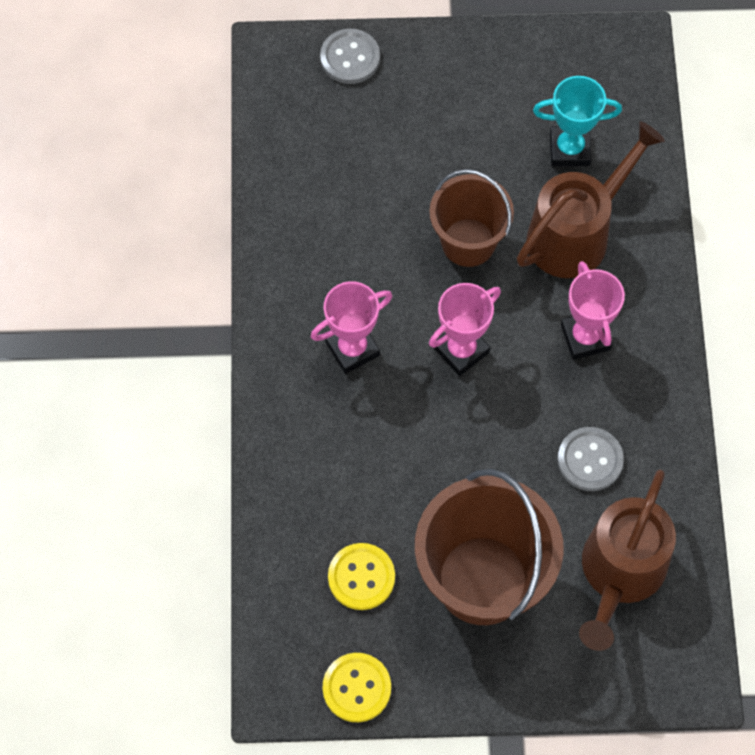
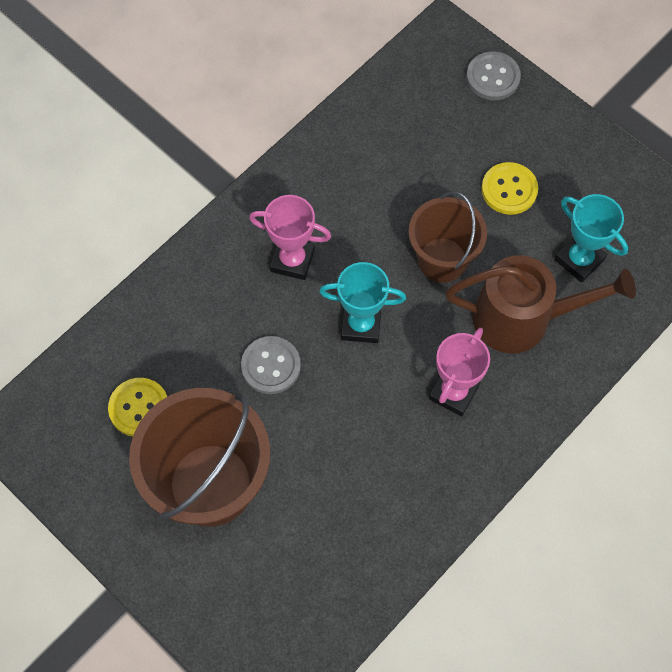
camera: 45 degrees right, 0 degrees up
(357, 688) = (59, 474): yellow button -> yellow button (509, 189)
(461, 350) = (361, 324): pink trophy -> turquoise trophy
(590, 460) = (367, 475): grey button -> grey button (271, 366)
(620, 573) = (304, 569): brown watering can -> none

